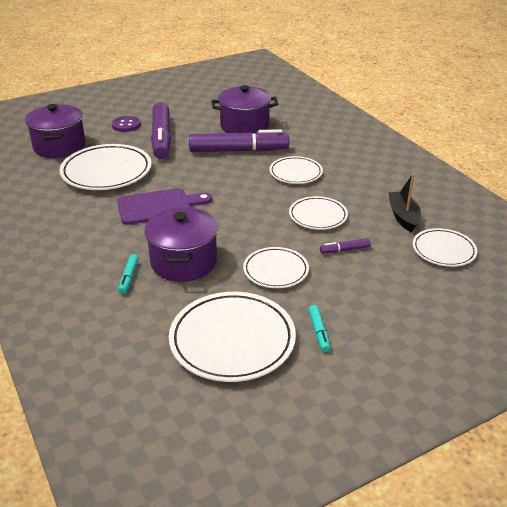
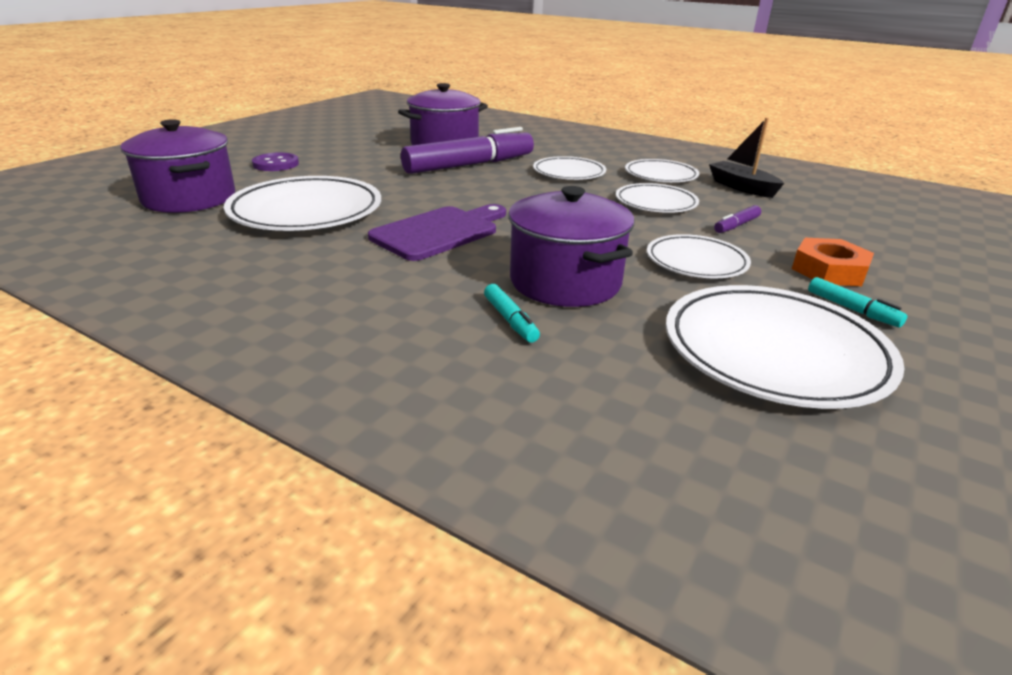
camera: 30 degrees left, 5 degrees down
(161, 138) = (347, 168): purple marker -> none
(350, 302) = (829, 270): none -> orange nut
(443, 250) = (828, 205): white plate -> white plate (660, 175)

